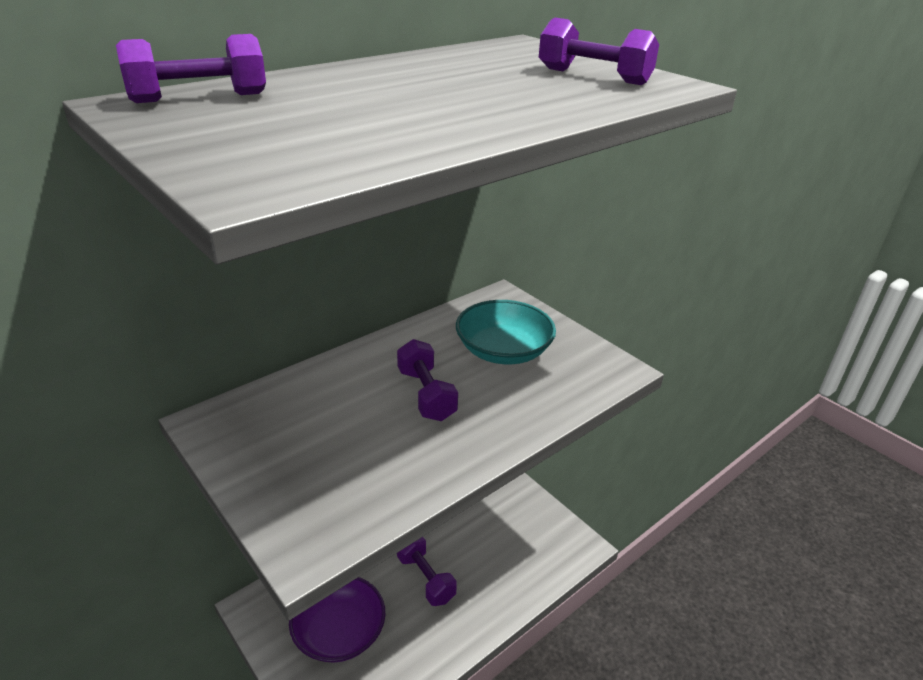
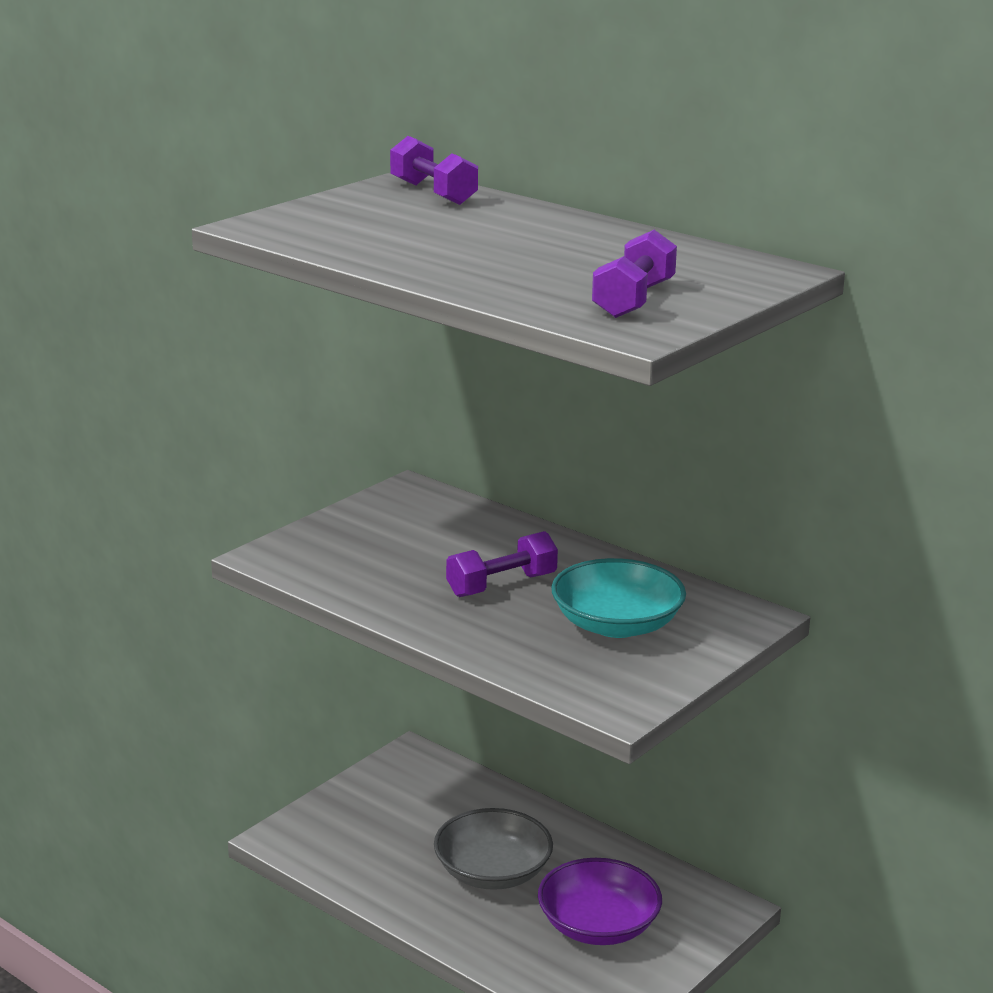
camera: 80 degrees right, 10 degrees down
(339, 631) = (398, 818): purple bowl -> purple bowl (598, 925)
(425, 578) = (492, 872): purple dumbbell -> grey bowl

